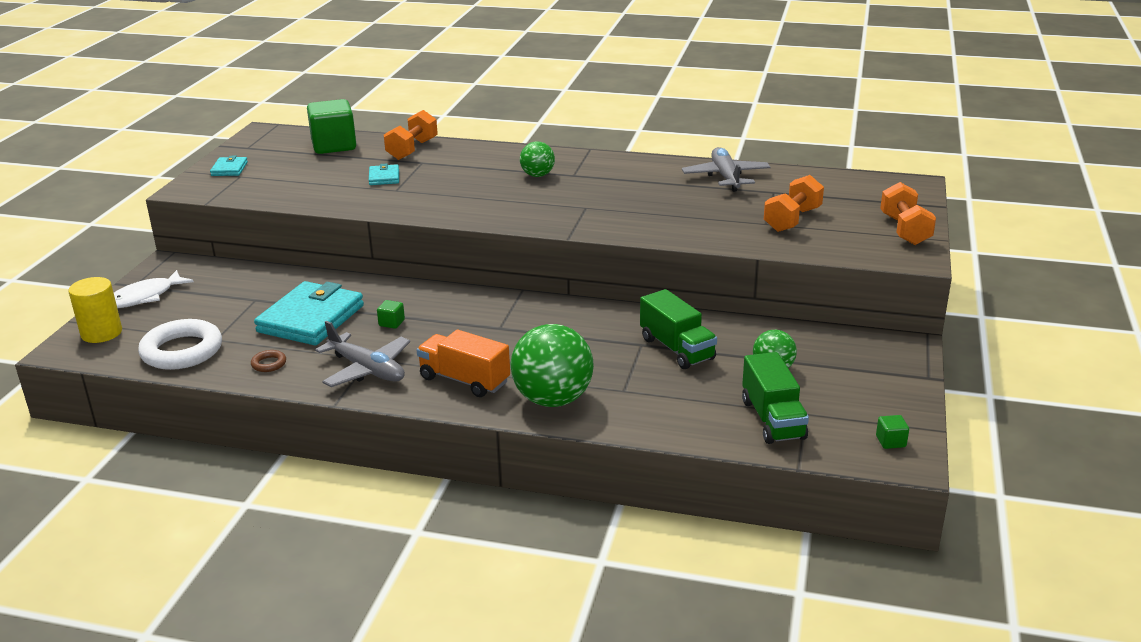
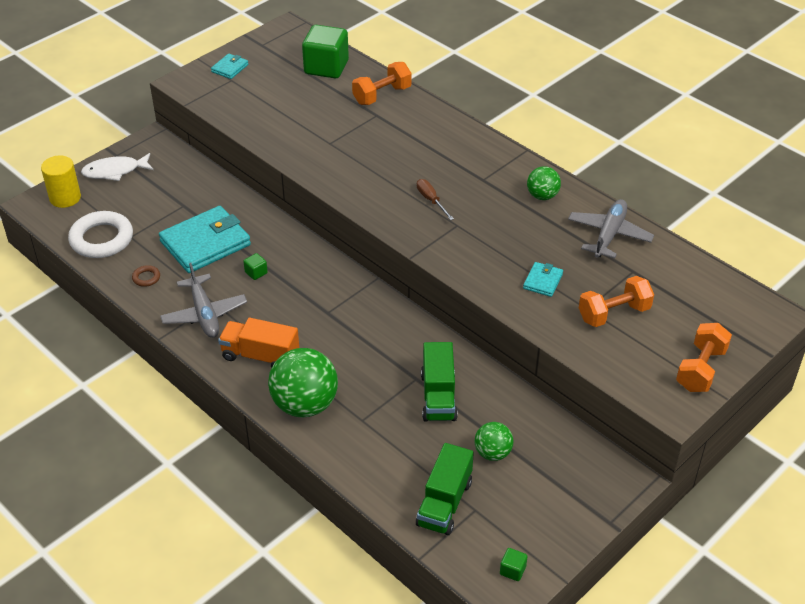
camera: 30 degrees right, 15 degrees up
(384, 177) = (333, 123): turquoise wallet -> turquoise wallet (543, 281)
(464, 380) = (260, 356): orange truck -> orange truck turned 45 degrees counterclockwise
(537, 175) = (453, 168): green ball -> green ball (542, 196)
(542, 199) = (431, 200): none -> brown screwdriver

